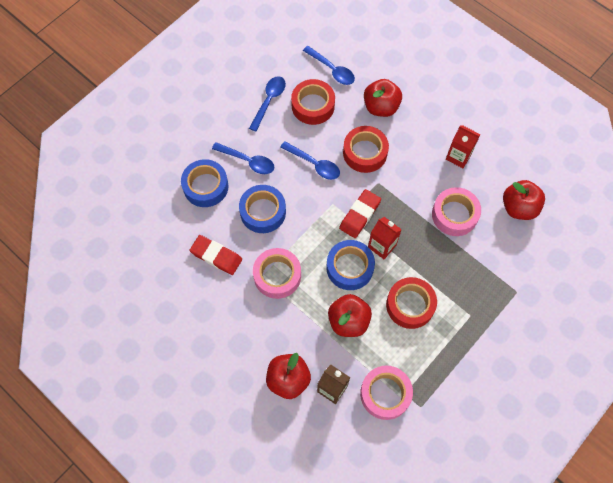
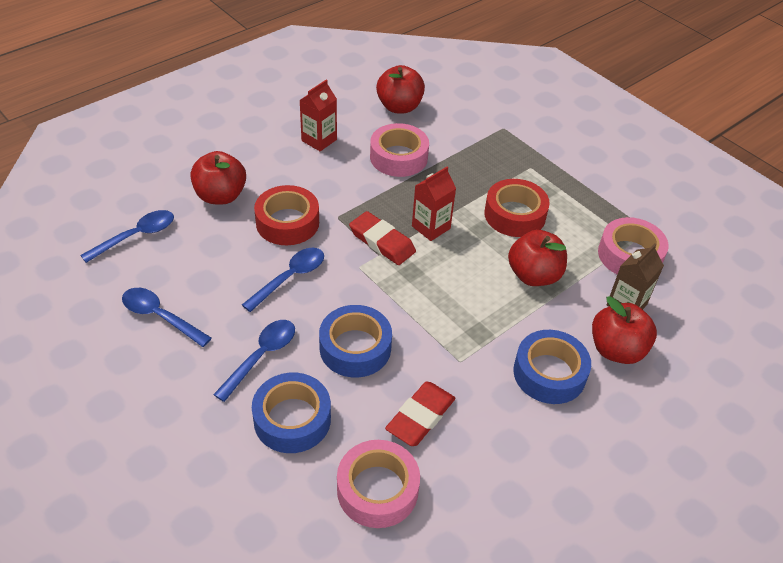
camera: 85 degrees left, 20 degrees down
(277, 276) = (461, 343): pink tape -> pink tape (377, 489)
(313, 106) = (190, 266): red tape -> none
(350, 267) = (458, 263): blue tape -> blue tape (549, 373)

